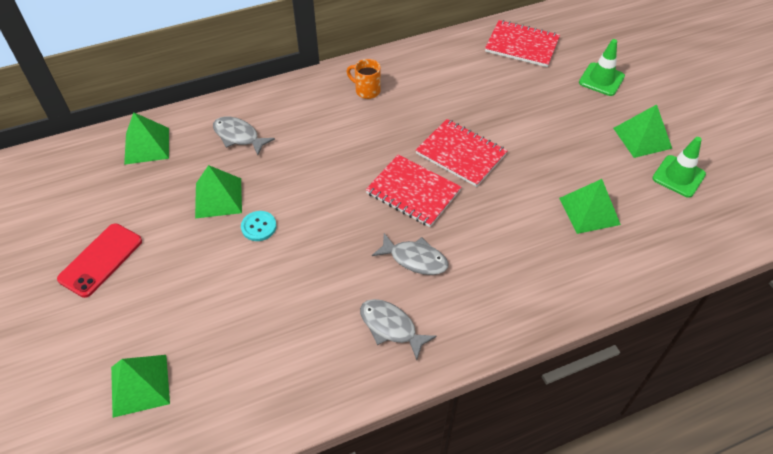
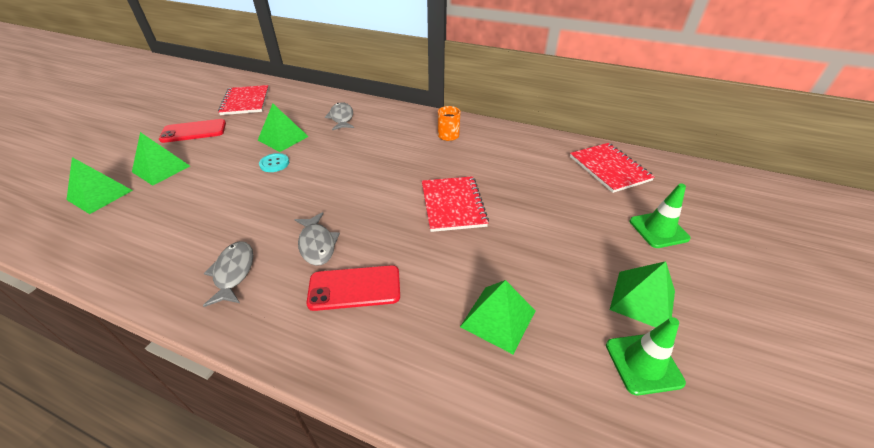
camera: 45 degrees right, 10 degrees down
(147, 145) = (296, 98): green pyramid -> green pyramid (161, 168)
(413, 192) = (383, 205): red notebook -> red notebook (245, 101)
(487, 264) = (354, 288): none -> red phone

